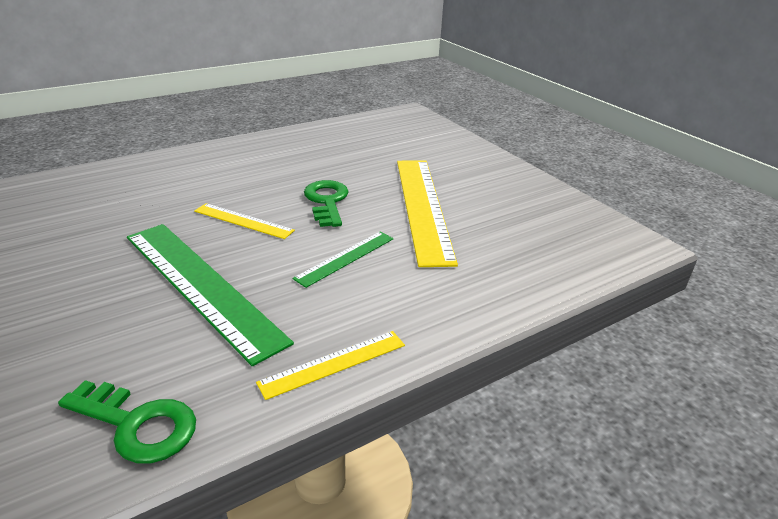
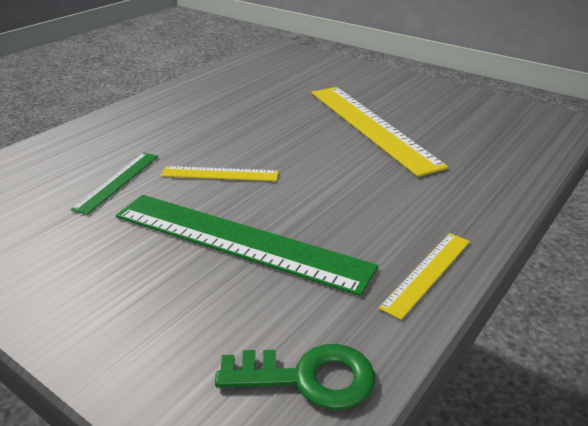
camera: 20 degrees left, 0 degrees up
(327, 201) = (282, 140): green key -> none
(345, 258) = (348, 184): green ruler -> green ruler (117, 181)

